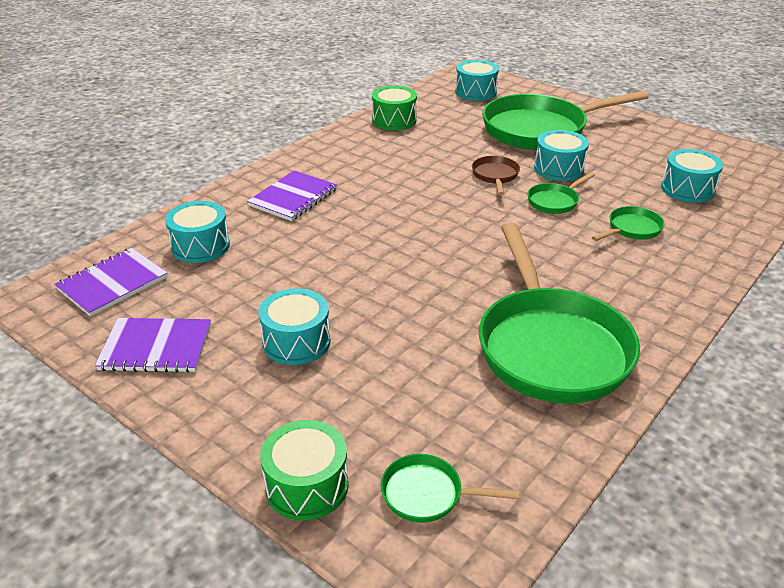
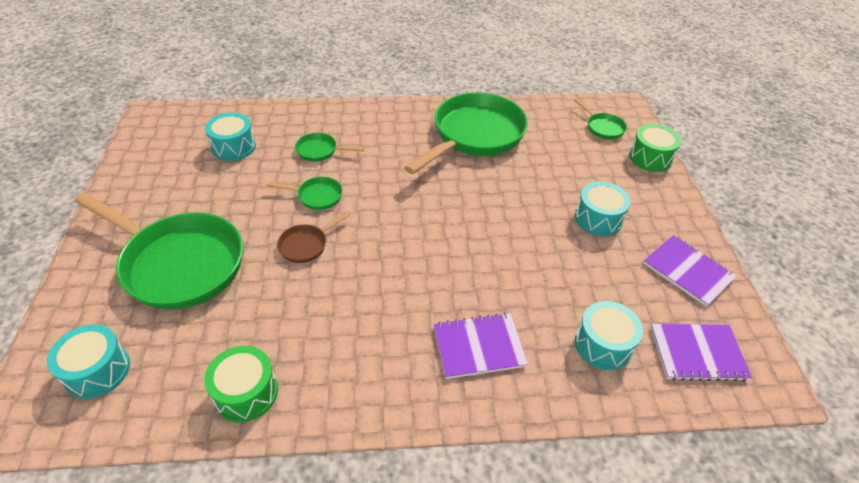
camera: 135 degrees left, 10 degrees up
(558, 168) = (257, 217): turquoise drum -> none

